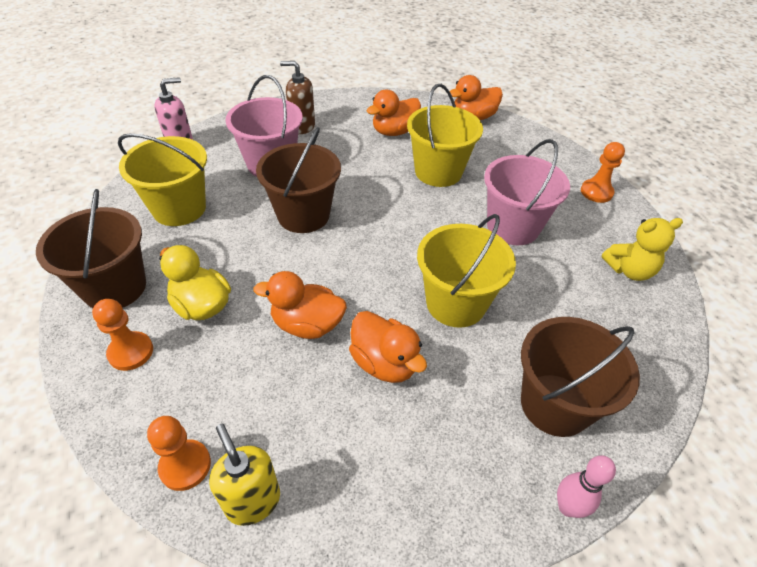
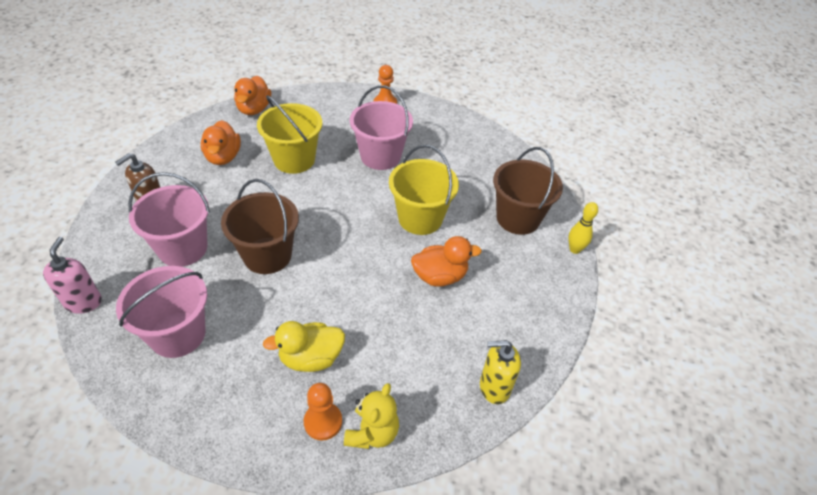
camera: 60 degrees left, 0 degrees up
(115, 287) = (239, 414): brown bucket -> none
(179, 208) = (178, 334): yellow bucket -> pink bucket
(185, 466) = (447, 416): orange pawn -> none
(307, 325) = (379, 302): orange duck -> none
(567, 507) = (574, 249): pink bowling pin -> yellow bowling pin
(629, 270) = (455, 132): yellow teddy bear -> yellow teddy bear (372, 432)

